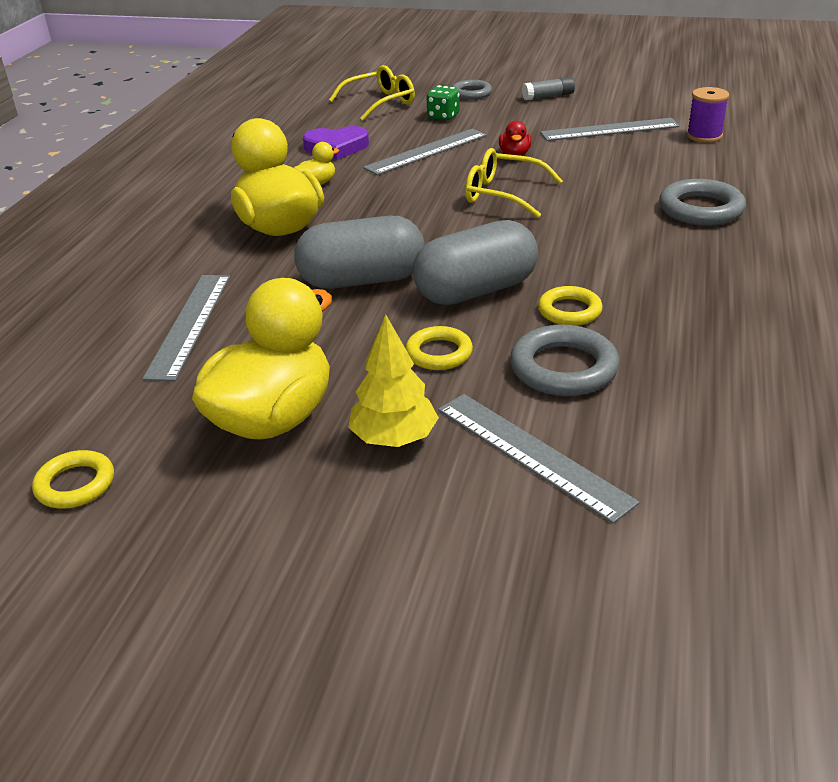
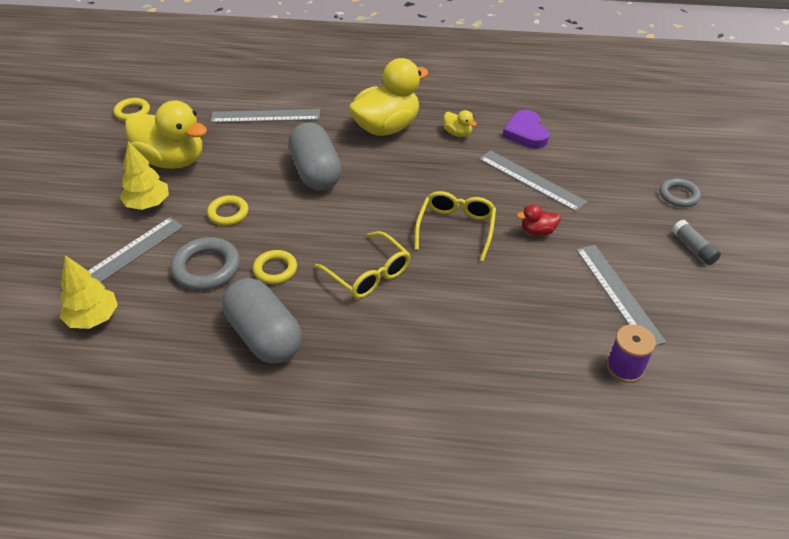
camera: 80 degrees right, 10 degrees up
(380, 103) = (631, 143): yellow glasses -> yellow glasses (368, 274)
(443, 116) = (612, 183): green dice -> none
(476, 291) = (302, 223): grey capsule -> grey capsule (264, 336)
(680, 475) = (93, 318): none -> yellow tree
(701, 209) = (446, 352): grey ring -> none

